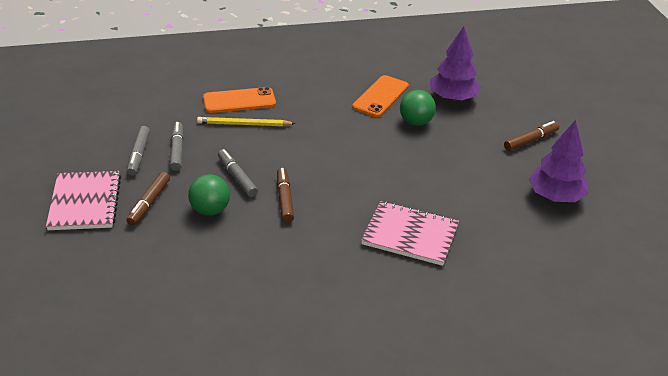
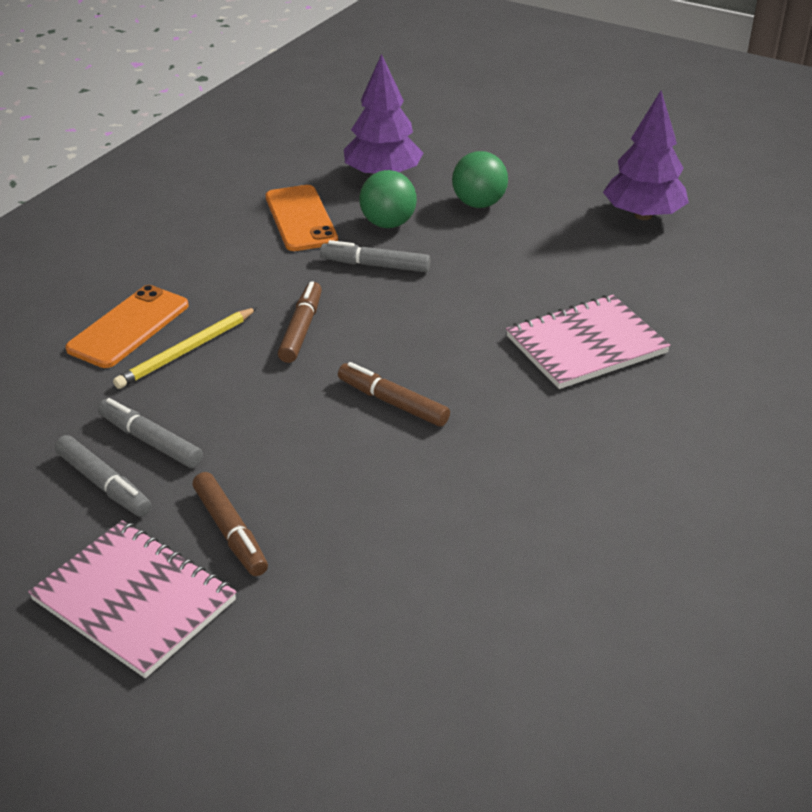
camera: 45 degrees left, 0 degrees up
(210, 210) = (327, 480): green ball -> green ball (479, 204)
(237, 177) = (291, 418): grey marker -> grey marker (375, 265)
(531, 140) = (531, 174): brown marker -> brown marker (301, 329)

